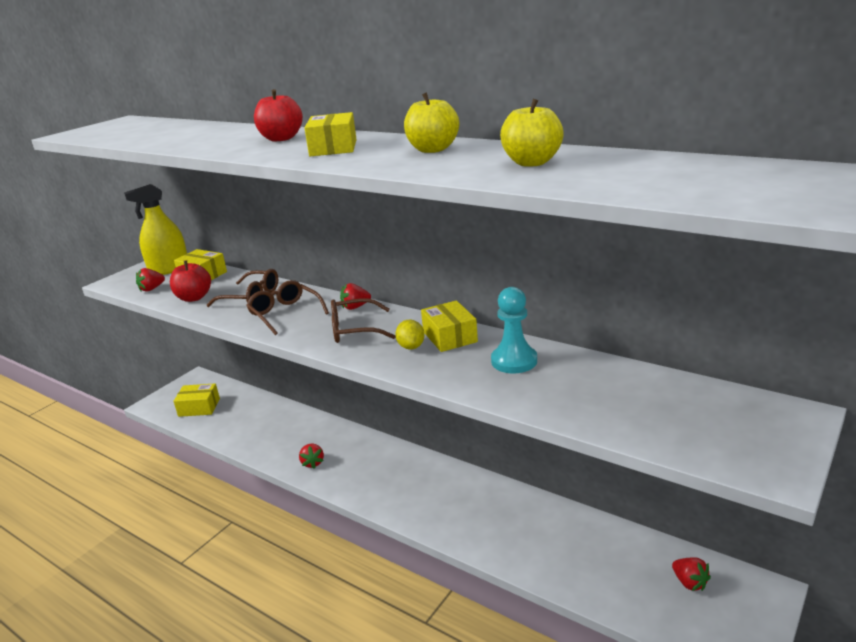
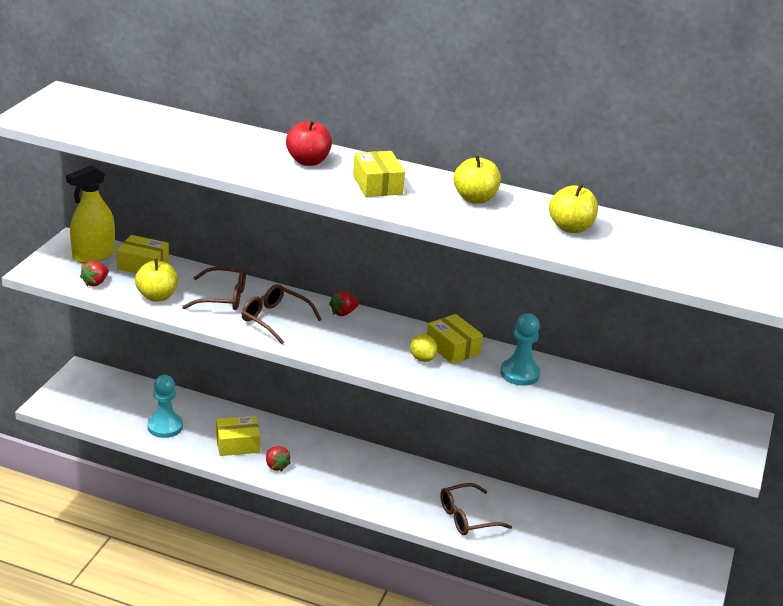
camera: 20 degrees left, 5 degrees up
(194, 298) = (157, 296): red apple -> yellow apple
(199, 407) = (110, 407): yellow box -> yellow box (237, 444)
(234, 424) = (165, 426): none -> turquoise pawn
(354, 330) = (358, 339): brown glasses -> brown glasses (467, 517)
(689, 582) = (648, 553): red strawberry -> none

